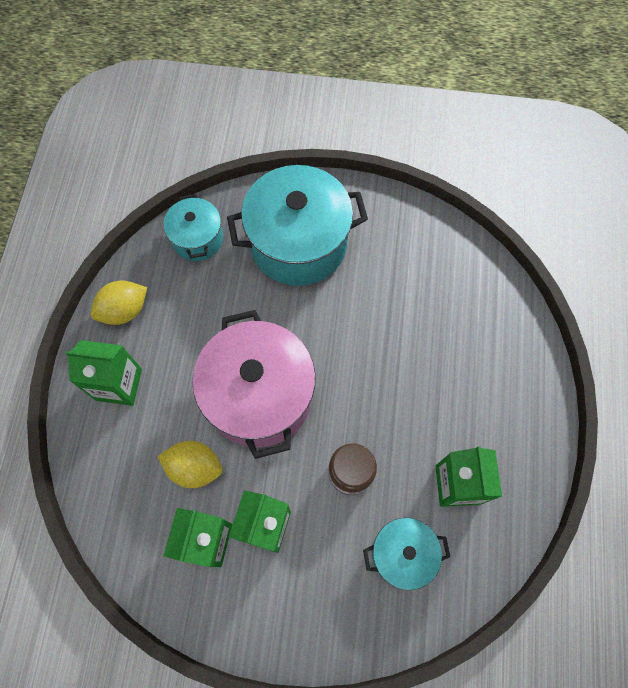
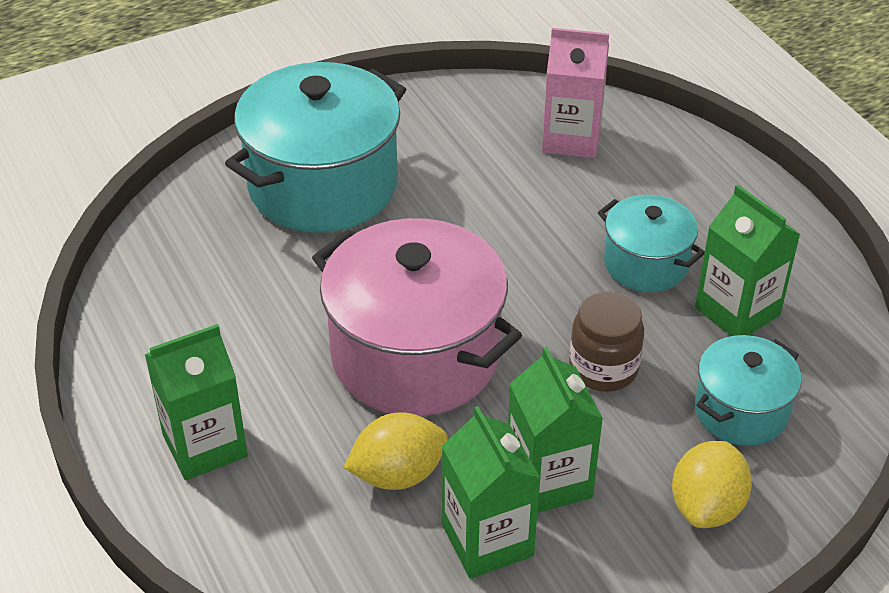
camera: 35 degrees left, 25 degrees down
(124, 310) = (140, 364): yellow lemon -> yellow lemon (706, 506)
(197, 239) = (178, 242): turquoise pot -> turquoise pot (646, 264)
(464, 294) = (571, 138): none -> pink carton

